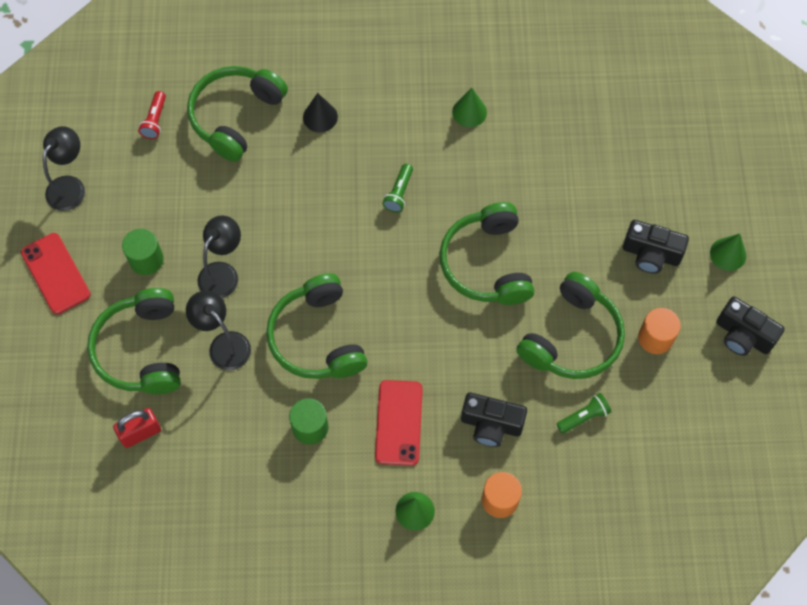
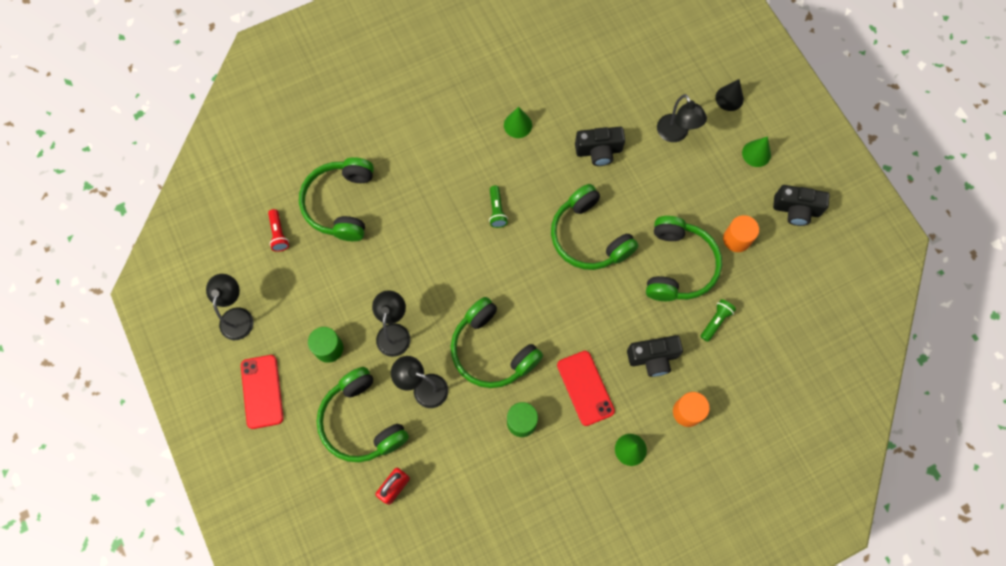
camera: 25 degrees left, 5 degrees up
(56, 273) = (262, 391): red phone -> red phone turned 45 degrees clockwise
(320, 117) = (407, 176): black cone -> black cone (729, 98)
(644, 194) = (675, 134): none -> black lamp
(651, 254) = (702, 177): black camera -> black camera (598, 151)

